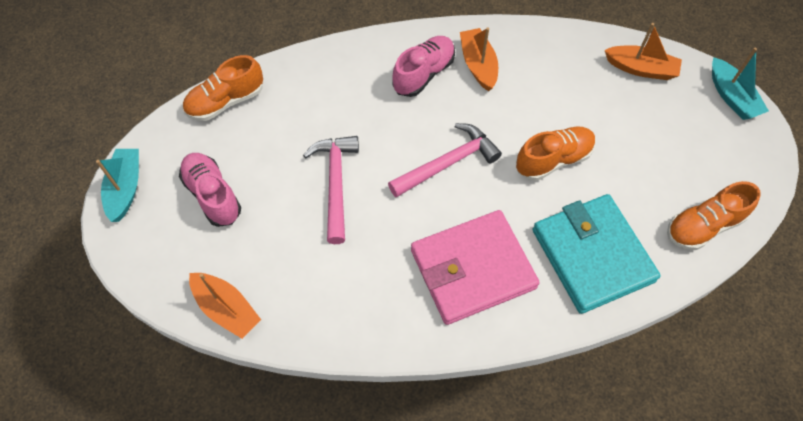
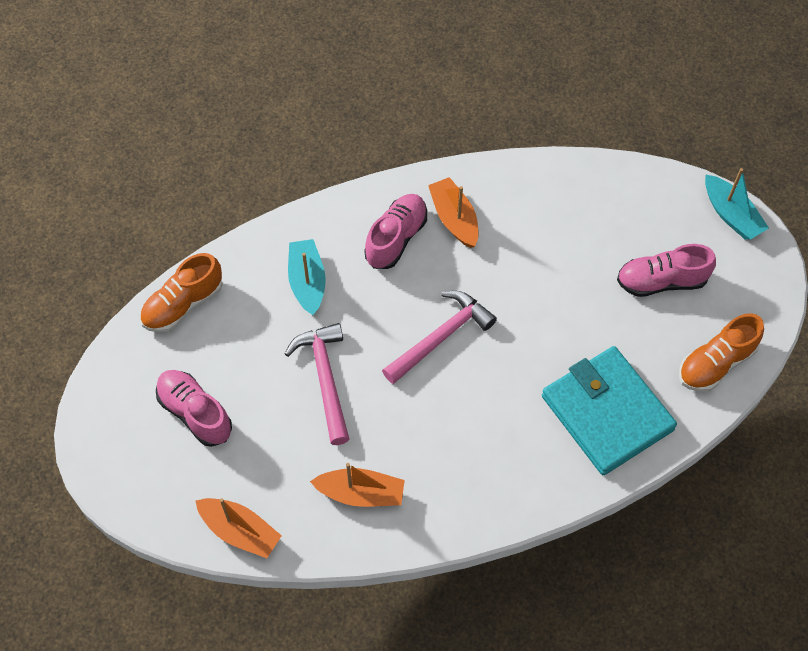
camera: 10 degrees left, 0 degrees up
(125, 188) = (97, 421): turquoise boat -> turquoise boat (307, 282)
(472, 269) = (487, 447): pink wallet -> none
(553, 160) = (552, 316): orange shoe -> none
(641, 69) = (631, 196): orange boat -> orange boat (361, 493)
(659, 145) = (661, 281): none -> pink shoe

